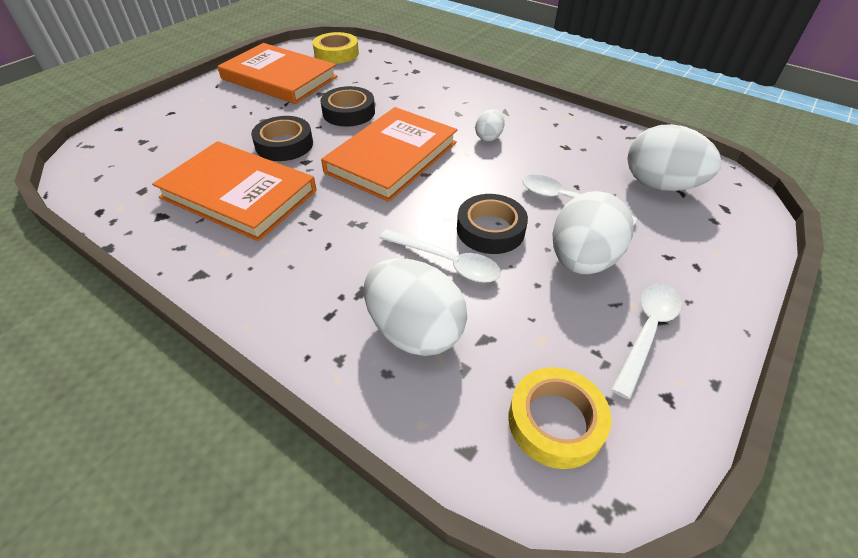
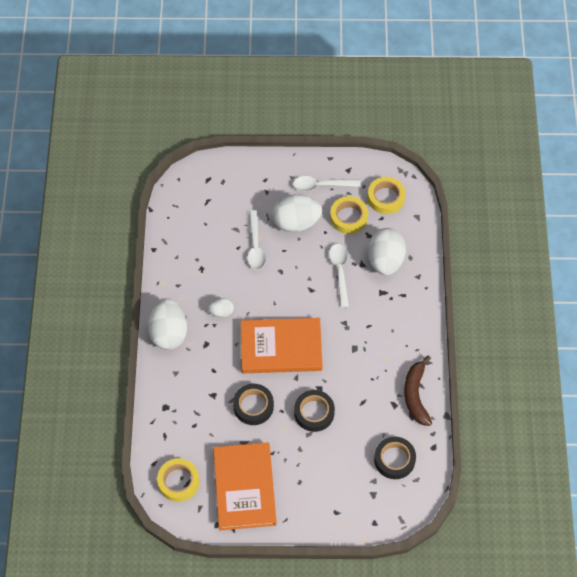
camera: 125 degrees left, 15 degrees up
(177, 234) = (415, 395): none -> brown banana
(239, 194) = (370, 395): orange book -> none
(490, 230) = (304, 267): black tape -> black tape (394, 459)
(546, 331) = (348, 217): none -> yellow tape
(660, 185) = (208, 212): white egg -> white egg (168, 333)

